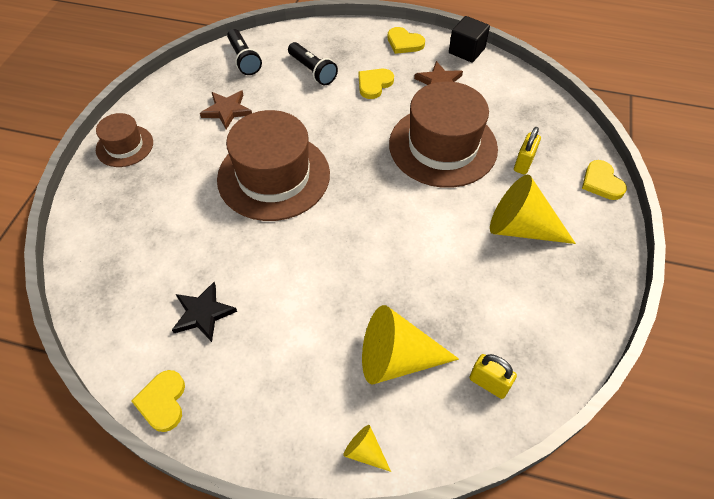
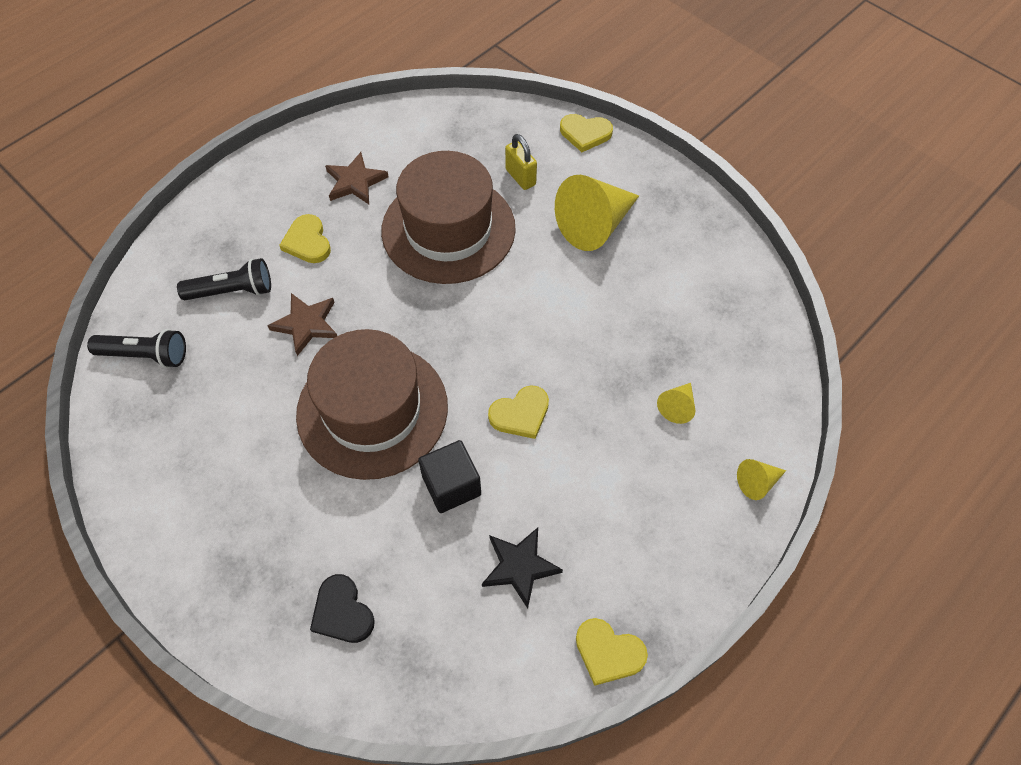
camera: 60 degrees left, 5 degrees up
(124, 146) = (191, 562): brown hat -> none
(125, 231) = (342, 612): none -> black heart
(227, 110) = (224, 414): brown star -> brown star (306, 324)
(397, 358) = (677, 406): yellow cone -> yellow cone, size x0.47
(404, 43) = (265, 179): yellow heart -> yellow heart (520, 414)
(466, 51) = (328, 131): black cube -> black cube (451, 485)
(488, 383) = (741, 347): yellow padlock -> none

